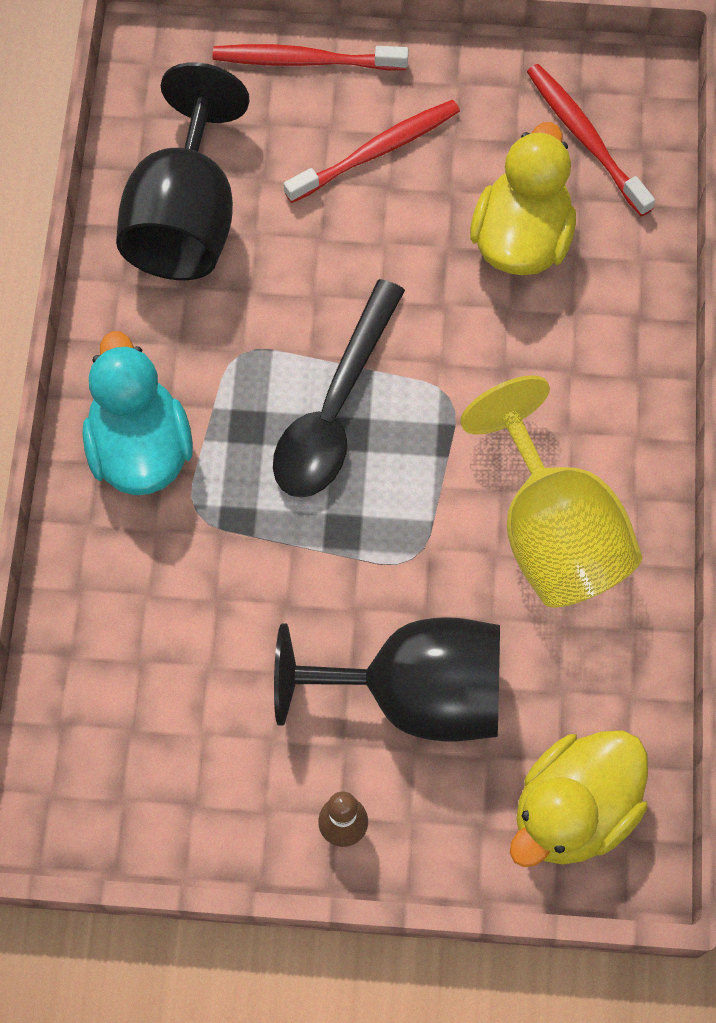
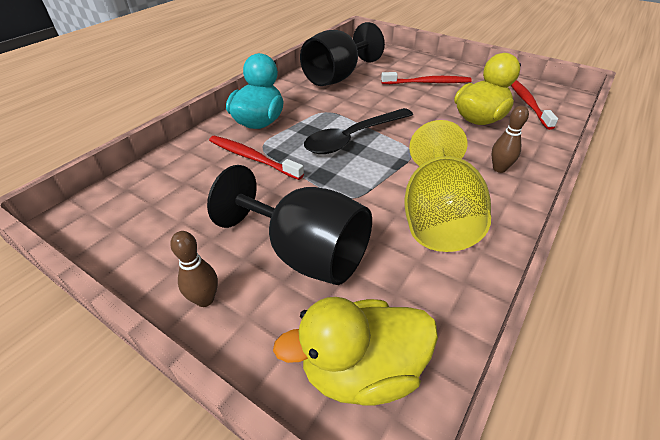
camera: 30 degrees right, 25 degrees down
(305, 61) = (414, 59): red toothbrush -> red toothbrush (252, 158)
(599, 371) = (499, 169): none -> brown bowling pin

